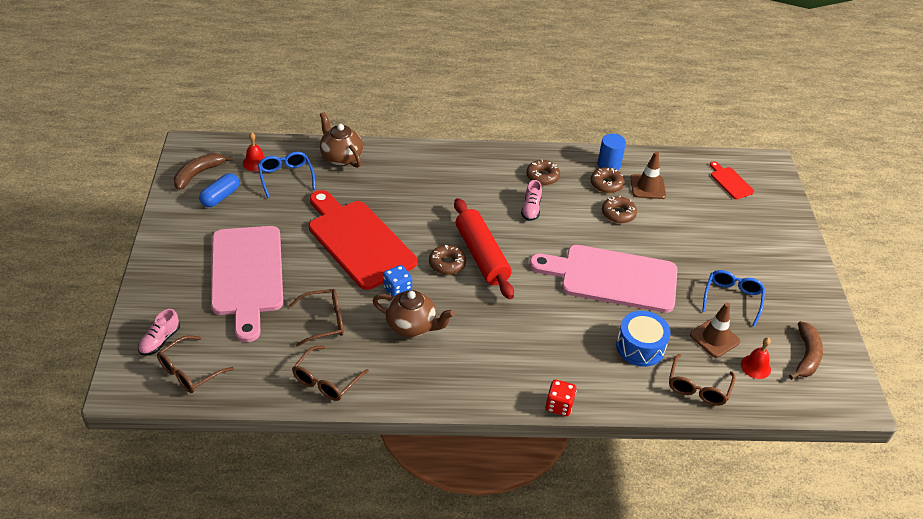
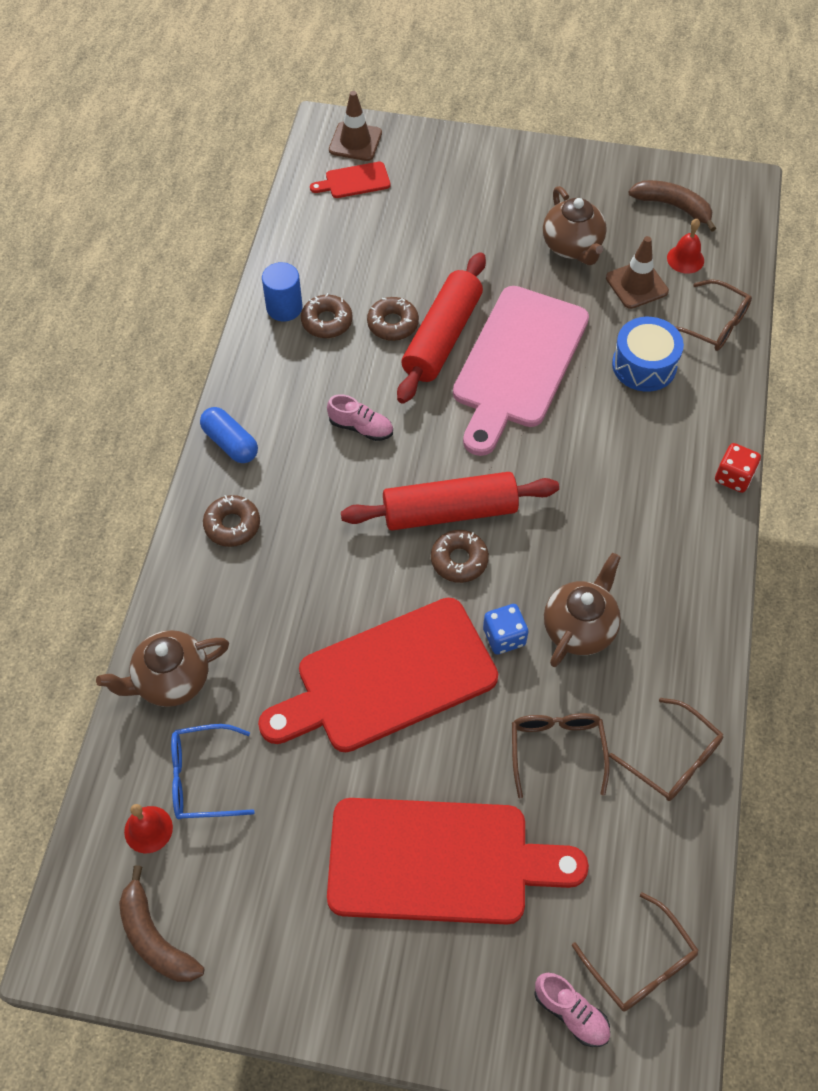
camera: 75 degrees left, 15 degrees up
(220, 197) = (231, 898): blue capsule -> blue capsule (230, 443)
(247, 275) = (439, 861): pink cutting board -> red cutting board
(542, 176) = (291, 396): brown donut -> brown donut (232, 525)
(617, 238) = (442, 337): none -> red rolling pin
(647, 187) = (344, 275): brown traffic cone -> brown traffic cone (355, 142)
(732, 298) = (572, 247): blue glasses -> brown teapot

